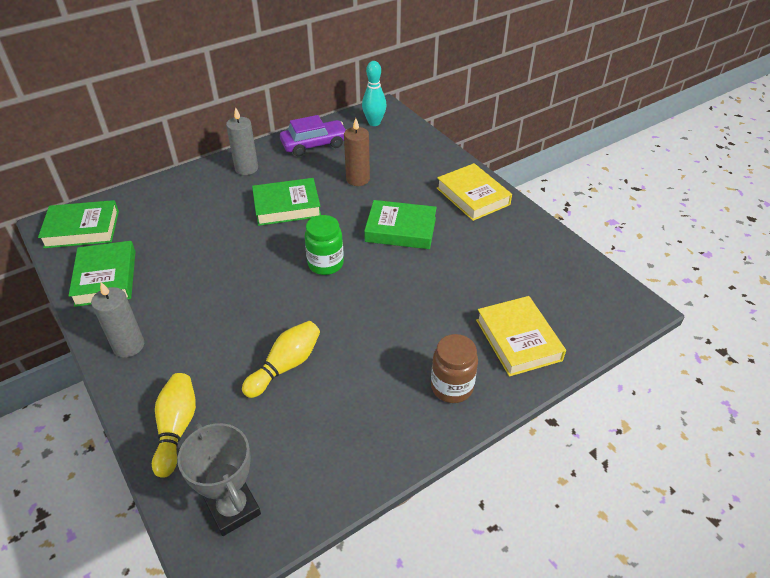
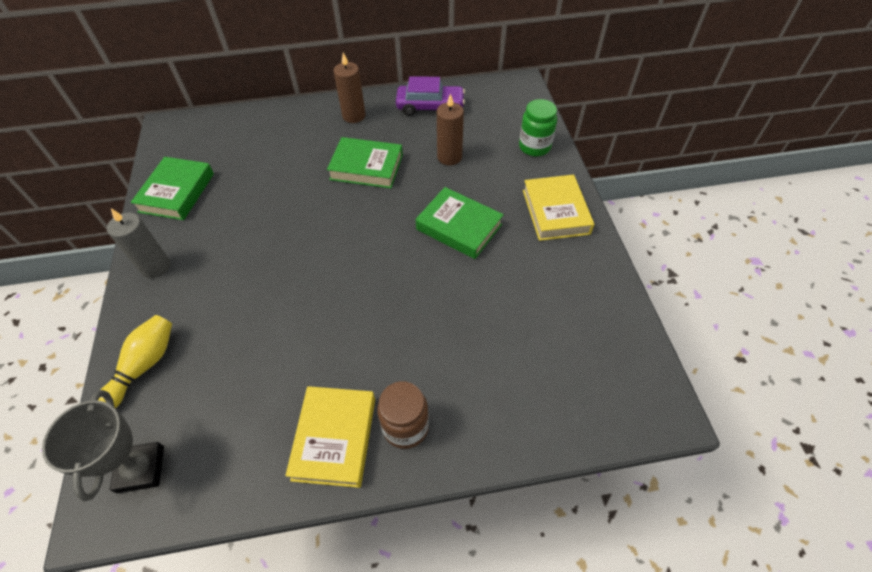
camera: 25 degrees right, 10 degrees up
(82, 229) = (186, 138): green book -> none
(246, 168) = (354, 116): grey candle -> brown candle
(285, 366) = (267, 339): yellow bowling pin -> none
(325, 264) = (365, 242): green jar -> green jar (534, 147)
(374, 123) = (502, 98): turquoise bowling pin -> none
(518, 340) = (505, 400): yellow book -> yellow book (334, 438)

